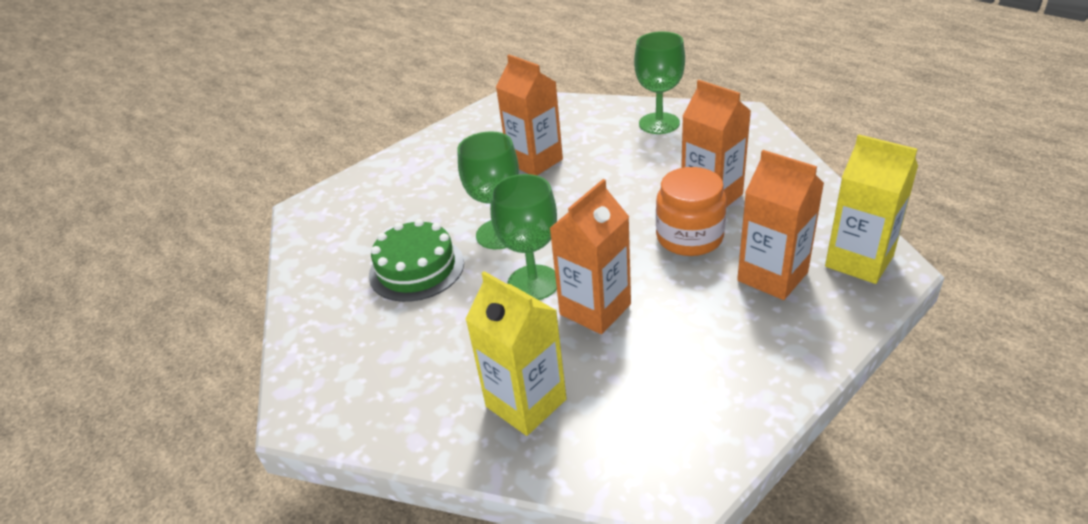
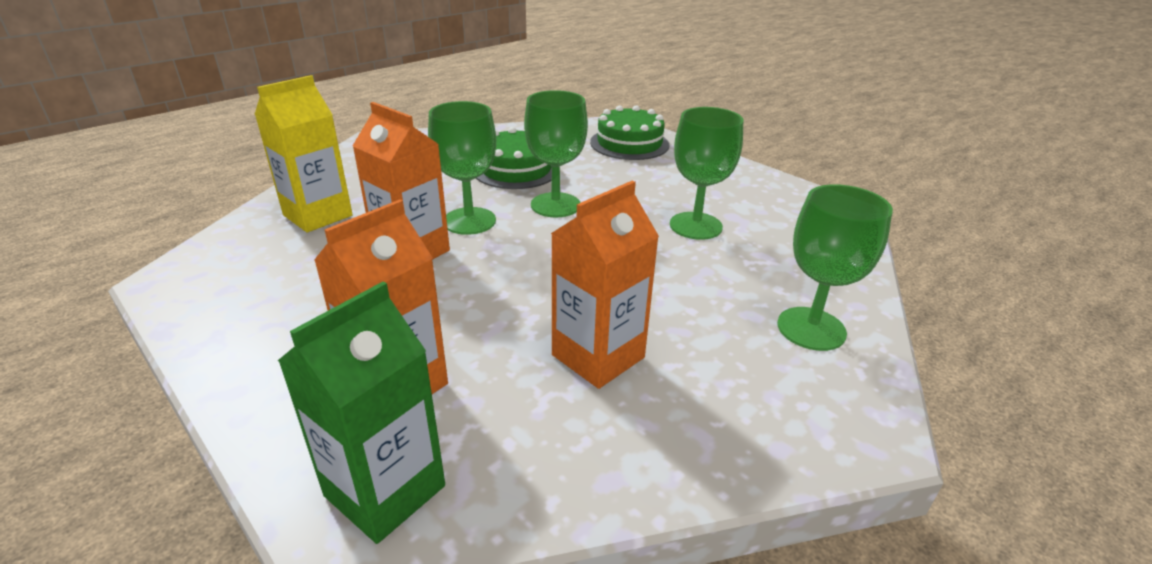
camera: 85 degrees right, 5 degrees down
(361, 199) = (629, 143): none -> green cake
(535, 161) = (695, 226): orange carton -> green goblet
(689, 237) = (508, 325): orange jar -> none
(859, 261) = (385, 491): yellow carton -> green carton

